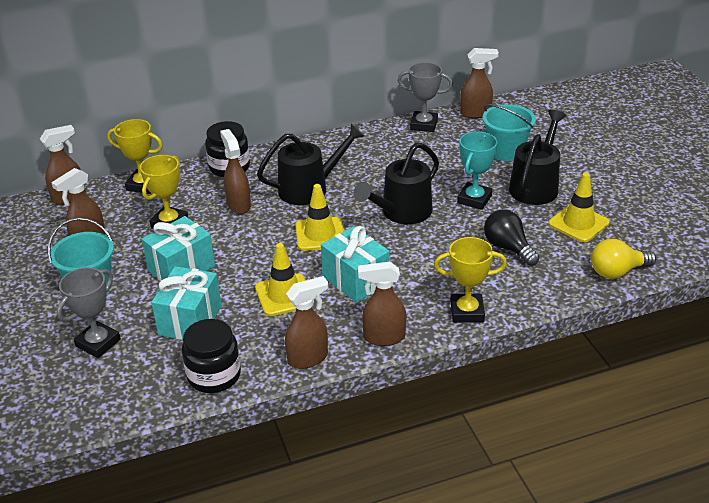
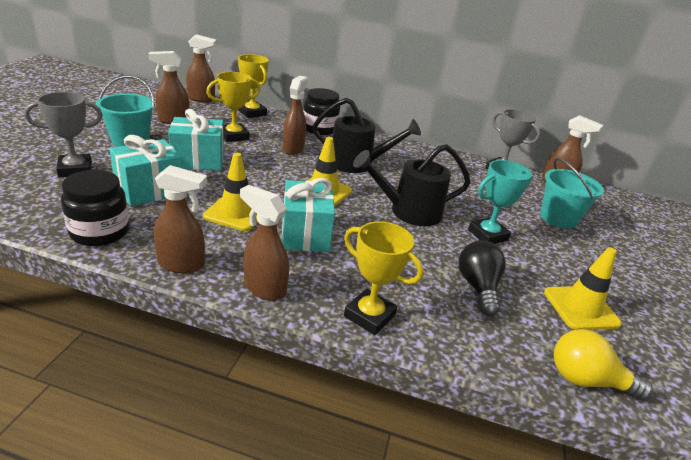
camera: 30 degrees right, 5 degrees down
(535, 186) = (563, 255): black watering can -> none

